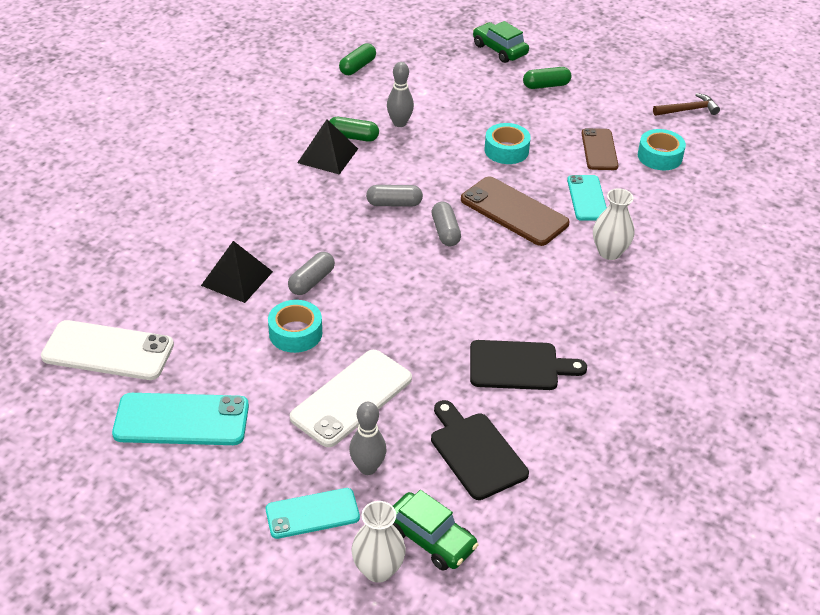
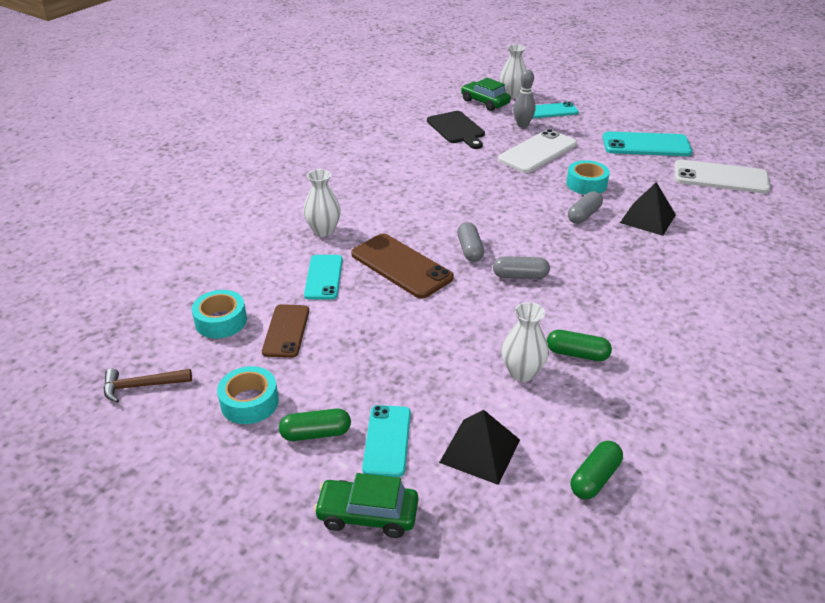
camera: 175 degrees left, 5 degrees down
(327, 155) = (601, 330): black pyramid -> black pyramid (480, 451)
(399, 123) = (522, 373): grey bowling pin -> white vase
(496, 83) = (387, 440): none -> turquoise phone
(499, 50) = (367, 515): green car -> green car turned 135 degrees clockwise
(506, 150) = (394, 332): turquoise tape -> turquoise tape (249, 402)
(518, 366) = (421, 164): black cutting board -> none

